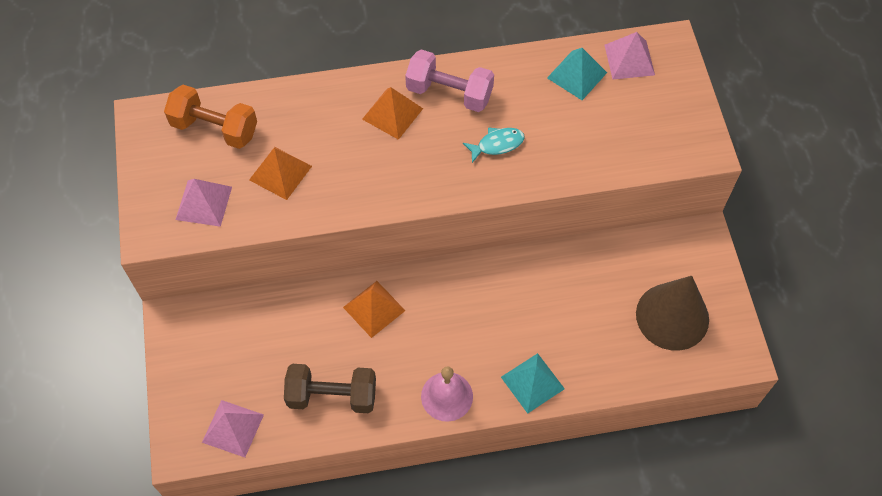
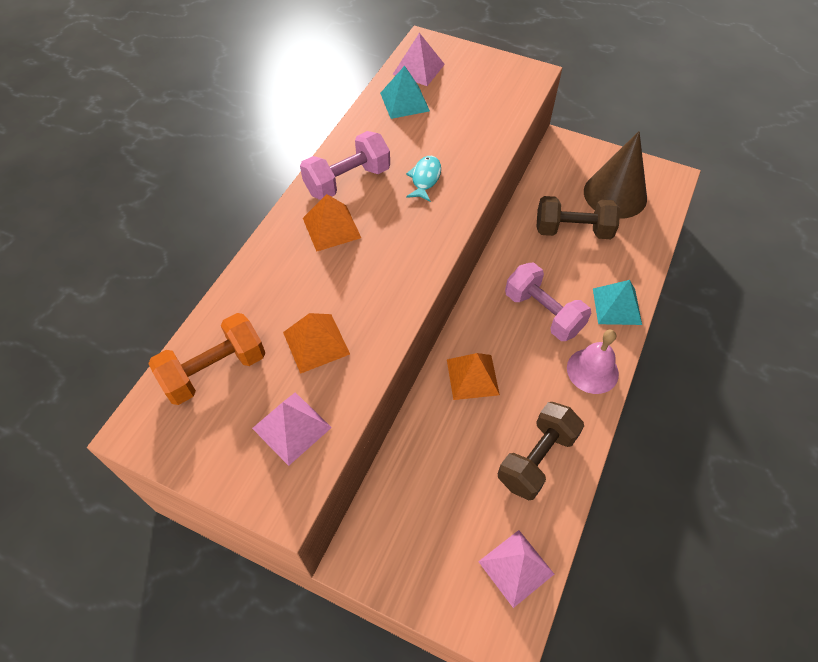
camera: 55 degrees left, 5 degrees down
(479, 327) = (543, 313): none -> pink dumbbell
(594, 303) = (573, 230): none -> brown dumbbell

